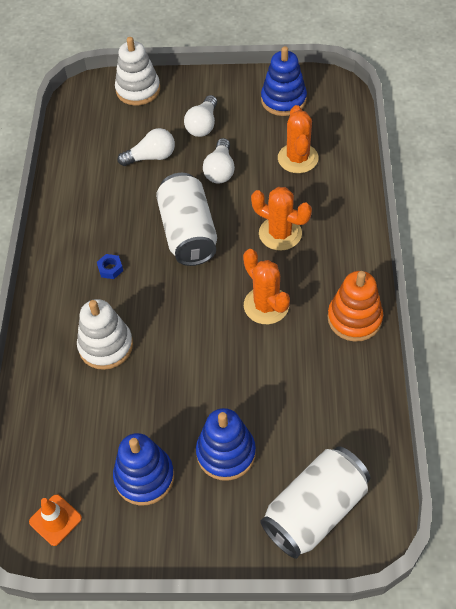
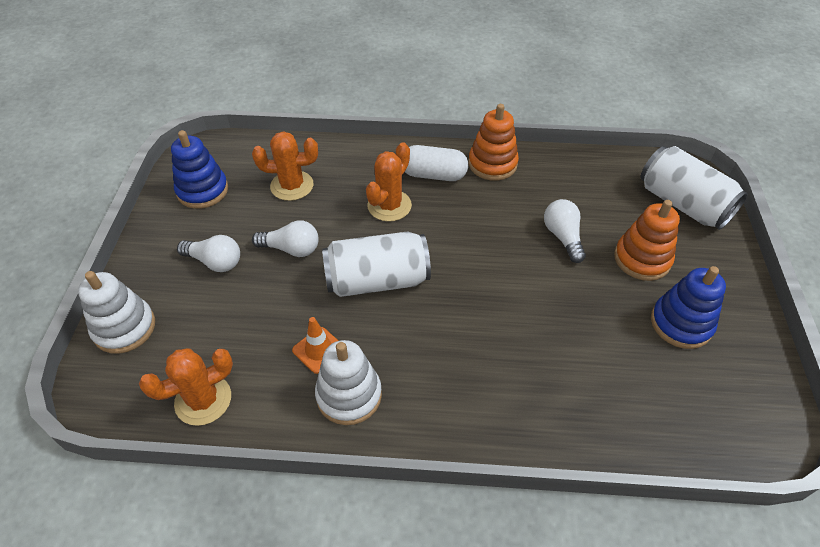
camera: 90 degrees left, 5 degrees down
(55, 520) = (748, 404): orange traffic cone -> orange traffic cone (319, 350)
(106, 346) = (529, 360): white stacking toy -> white stacking toy (349, 395)
(110, 269) = (420, 357): blue nut -> none
(151, 157) = (251, 314): white light bulb -> white light bulb (563, 237)
(226, 453) = (642, 259): blue stacking toy -> orange stacking toy
(266, 305) = (477, 221): orange cactus -> orange cactus (203, 400)
(329, 266) = (433, 175): none -> white capsule

